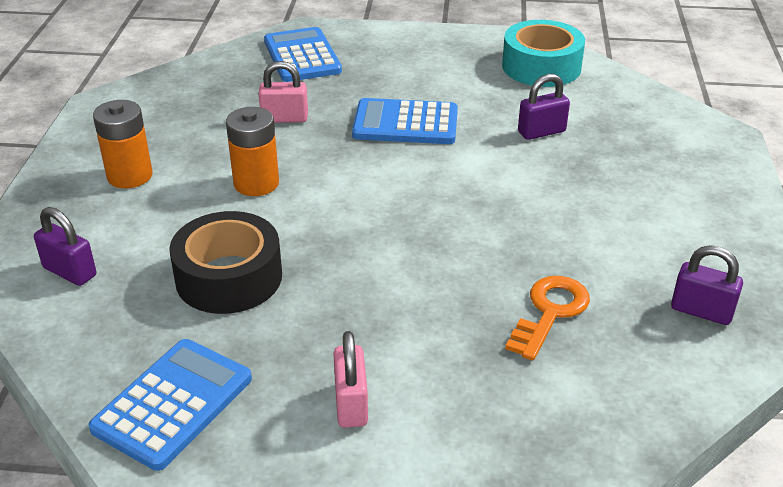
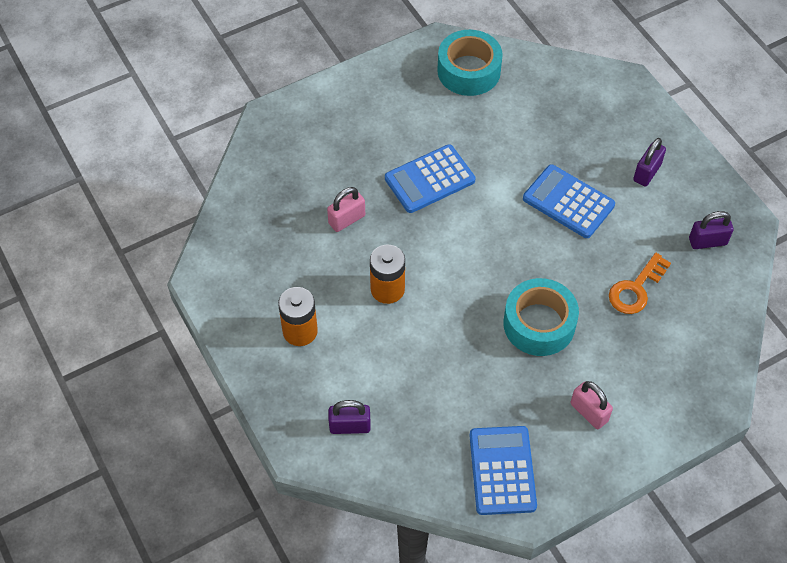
camera: 35 degrees left, 20 degrees up
(229, 277) = (446, 372): black tape -> none
(302, 56) = (296, 148): blue calculator -> blue calculator (568, 202)
(387, 287) = (539, 324): none -> turquoise tape
(541, 132) = (519, 140): purple padlock -> purple padlock (647, 172)
(550, 312) = (636, 289): orange key -> orange key turned 135 degrees counterclockwise

